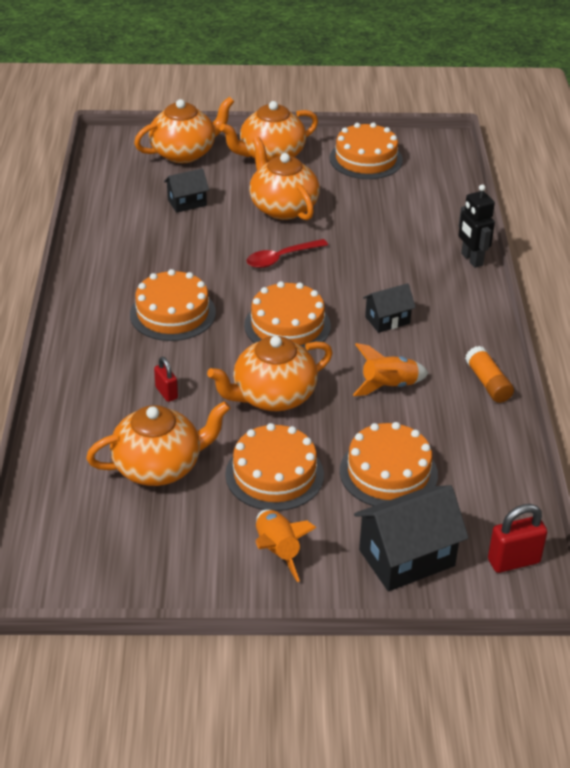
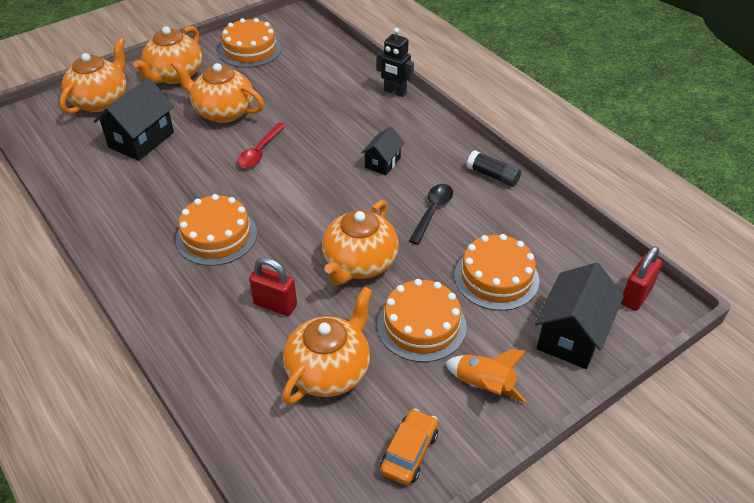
camera: 35 degrees left, 5 degrees up
(160, 562) = (409, 452): none -> orange car
(166, 393) = (275, 305): red padlock -> red padlock, size x1.58
(187, 202) = (141, 140): black house -> black house, size x1.74
(287, 325) = (315, 202): orange cake -> none
(389, 386) = (432, 212): orange rocket -> black spoon
(488, 383) = (493, 176): orange glue stick -> black glue stick

